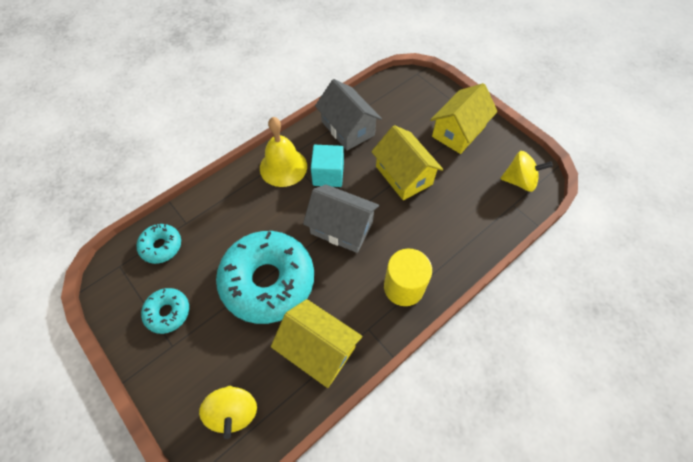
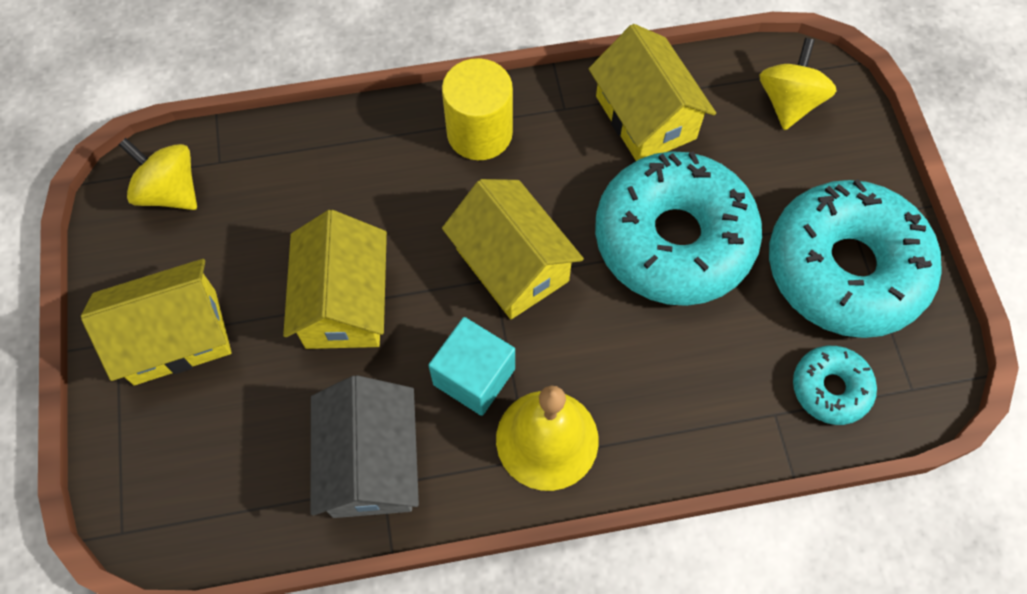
camera: 150 degrees left, 5 degrees up
(168, 312) = (845, 269): turquoise donut -> turquoise donut, size x2.13
(341, 227) = (512, 265): grey house -> yellow house

